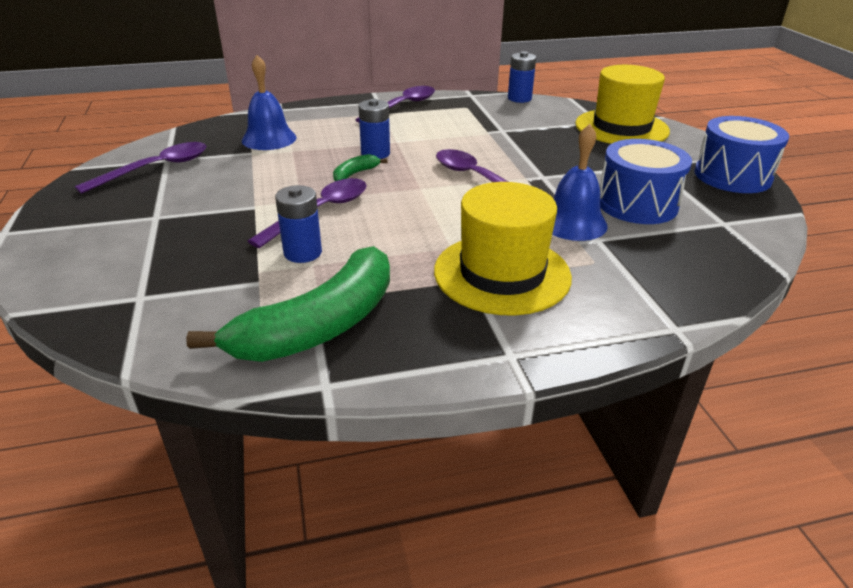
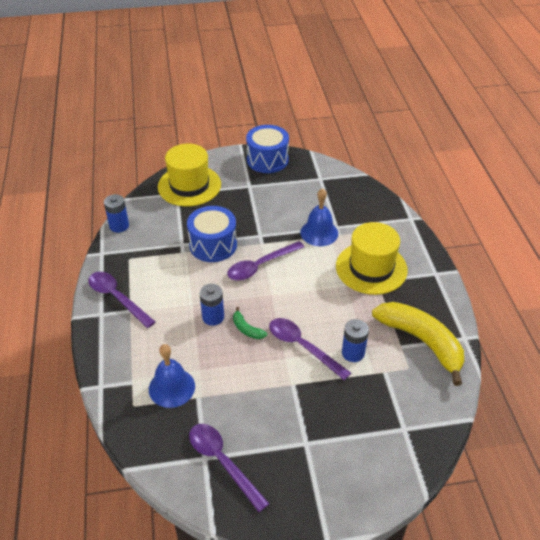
camera: 85 degrees left, 10 degrees up
(319, 325) = (421, 342): green banana -> yellow banana
(637, 204) = (298, 204): blue drum -> blue drum (213, 245)

